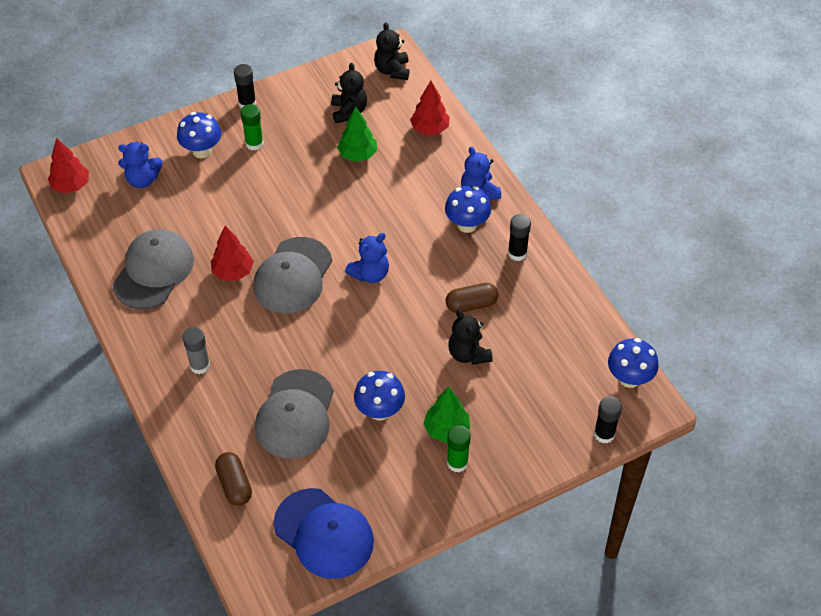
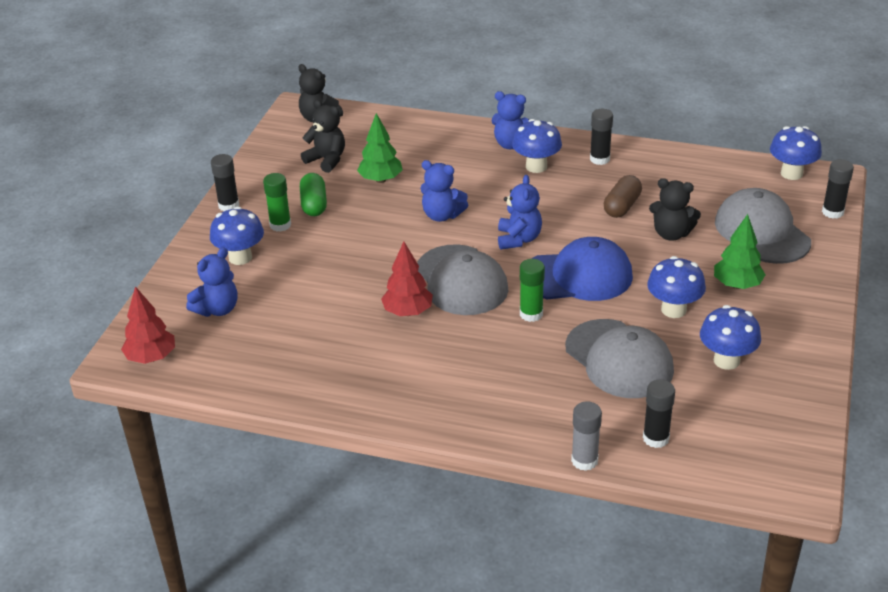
camera: 45 degrees left, 15 degrees down
(153, 271) = (336, 359): grey cap -> grey cap (762, 232)
(200, 365) = (488, 388): grey glue stick -> grey glue stick (584, 460)
(234, 485) = (656, 438): brown capsule -> black glue stick
(293, 143) = (314, 204): none -> green capsule
(324, 534) = (773, 411): blue cap -> blue cap (578, 276)
(353, 215) = (442, 215): none -> blue teddy bear
(353, 475) = (726, 360): none -> blue mushroom
(430, 129) = (410, 133): red tree -> none
(457, 463) = (778, 297): green glue stick -> green glue stick (531, 314)

